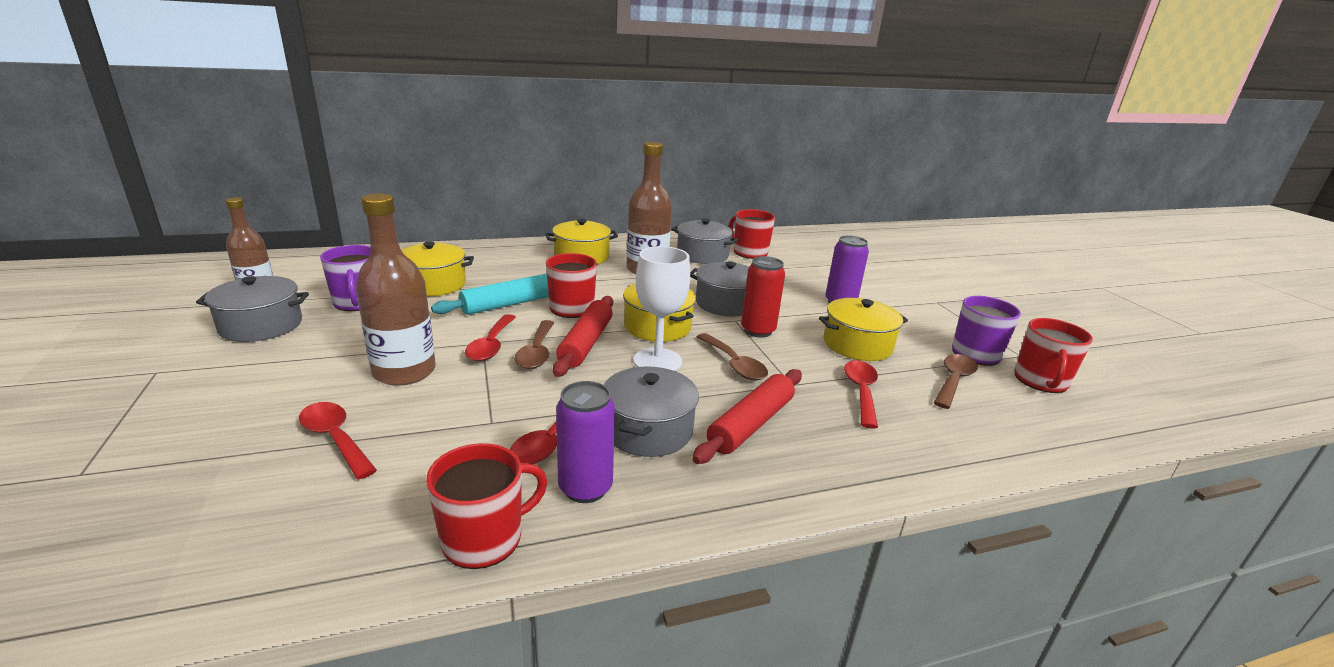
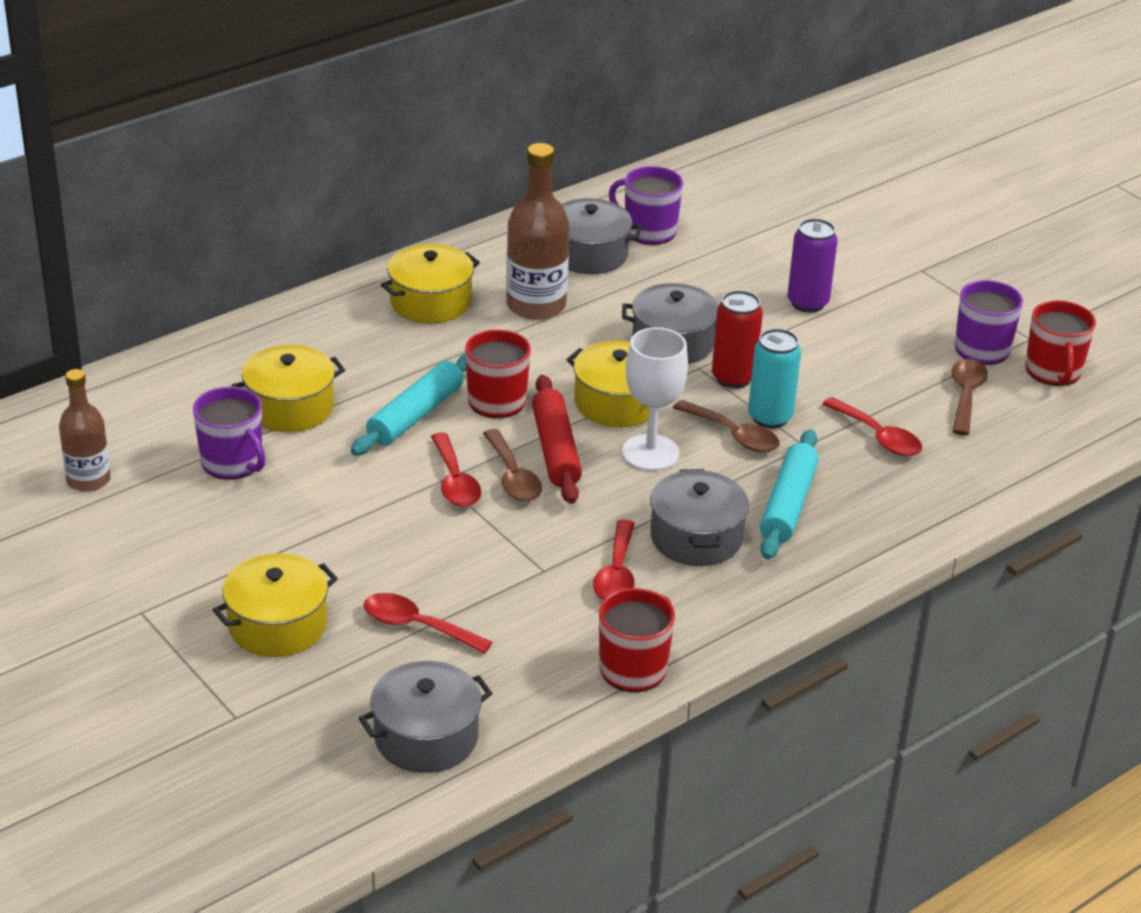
camera: 20 degrees left, 10 degrees up
(261, 325) = (166, 526): grey pot -> grey pot (426, 737)
(404, 372) = (399, 540): brown bottle -> none
(585, 488) = (681, 607): purple can -> none
(749, 252) = (648, 231): red mug -> purple mug
(750, 424) = (787, 505): red rolling pin -> turquoise rolling pin
(772, 359) = (770, 417): none -> turquoise can
(857, 345) = (852, 370): yellow pot -> yellow pot (277, 625)
(861, 392) = (878, 436): red spoon -> red spoon turned 150 degrees clockwise

